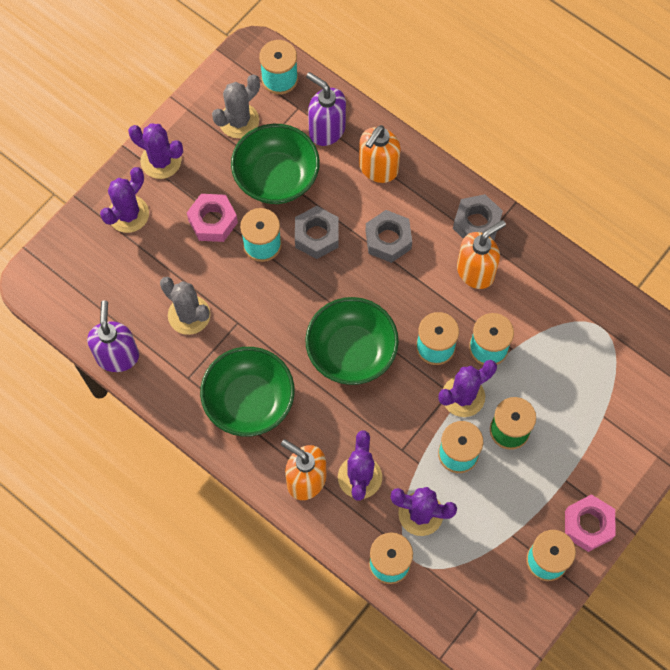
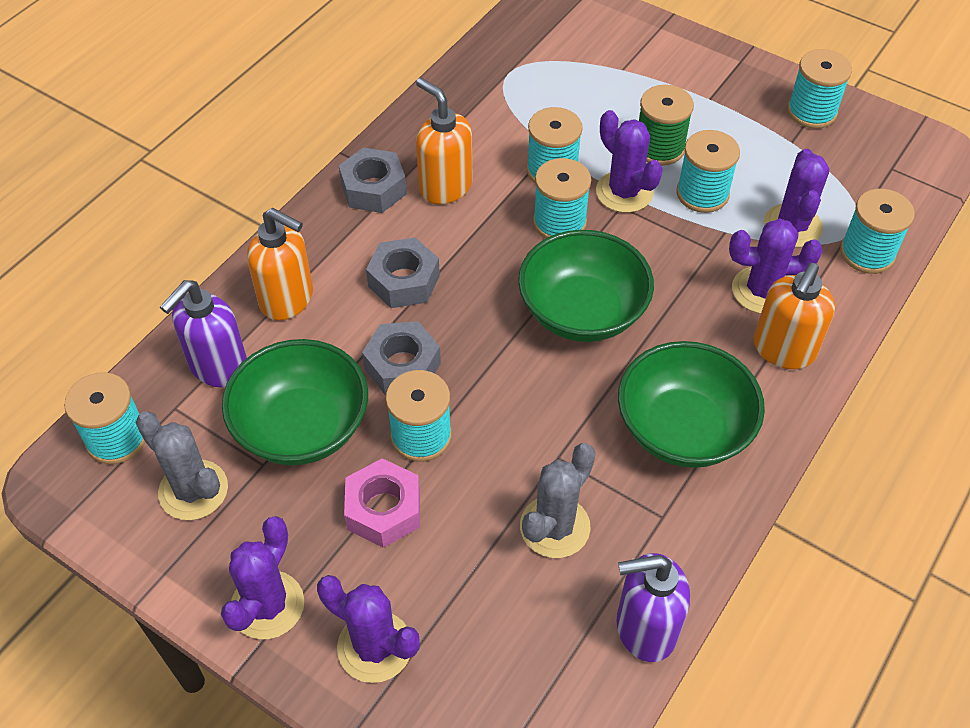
camera: 95 degrees left, 15 degrees down
(588, 525) = (758, 79): pink nut -> none

